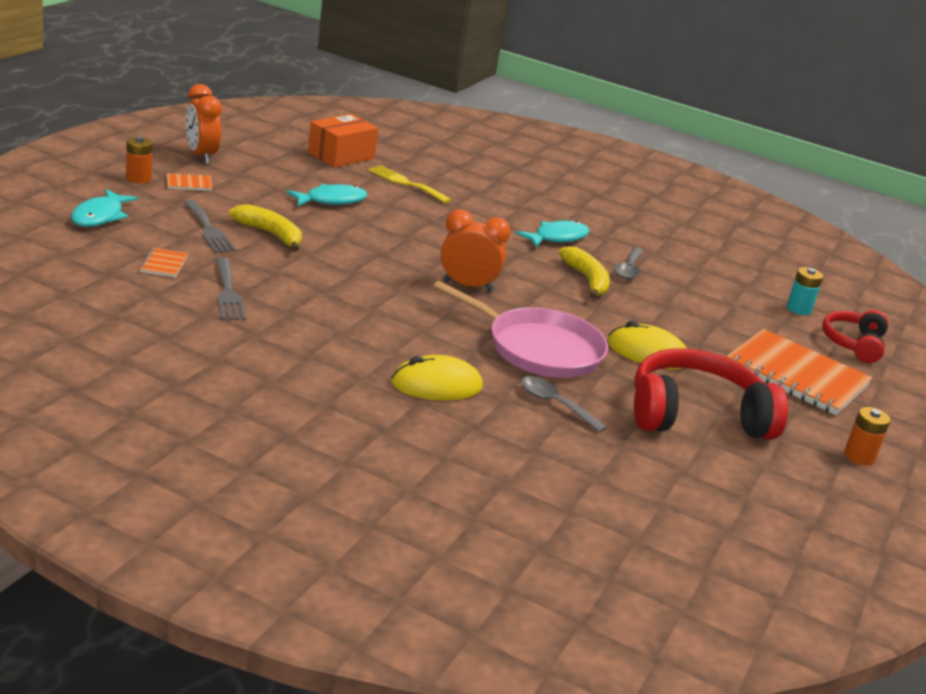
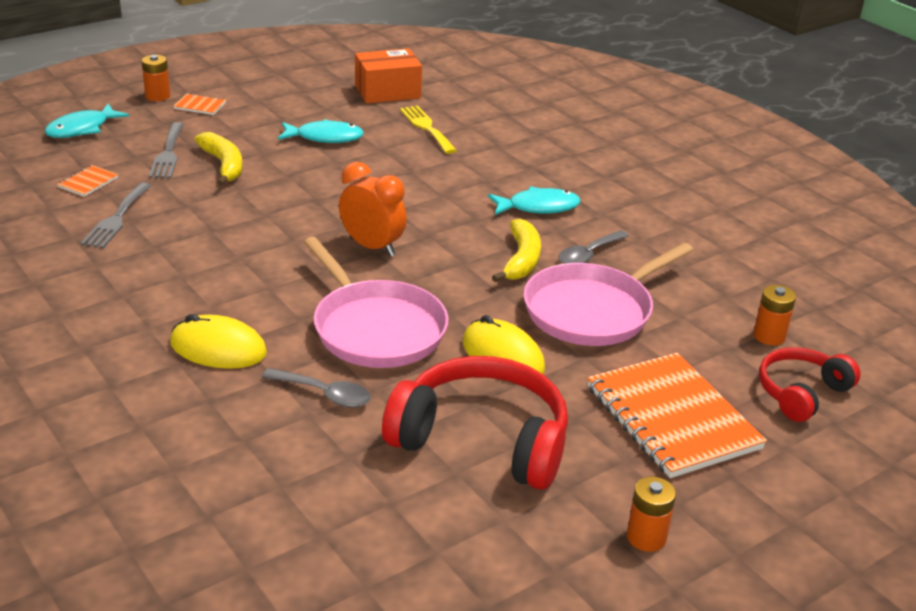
camera: 30 degrees right, 5 degrees up
(201, 156) = (242, 80): orange clock -> none
(555, 404) = (324, 394): grey spoon -> grey spoon turned 135 degrees clockwise
(673, 310) = (592, 311): none -> pink pan
(799, 309) = (769, 336): turquoise battery -> orange battery

